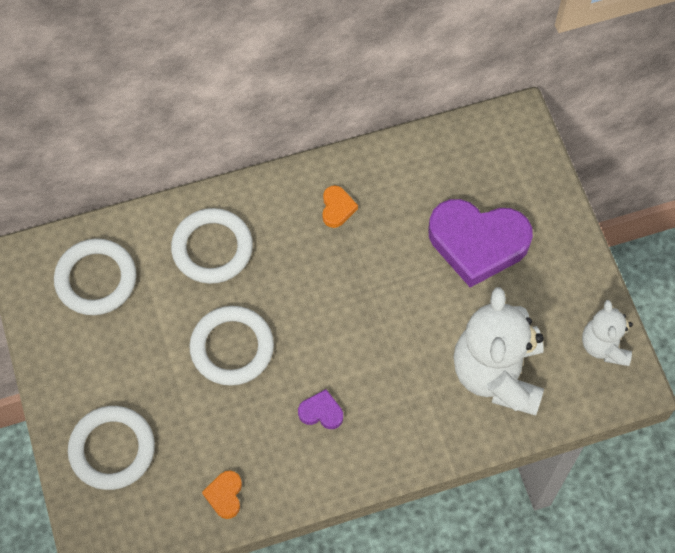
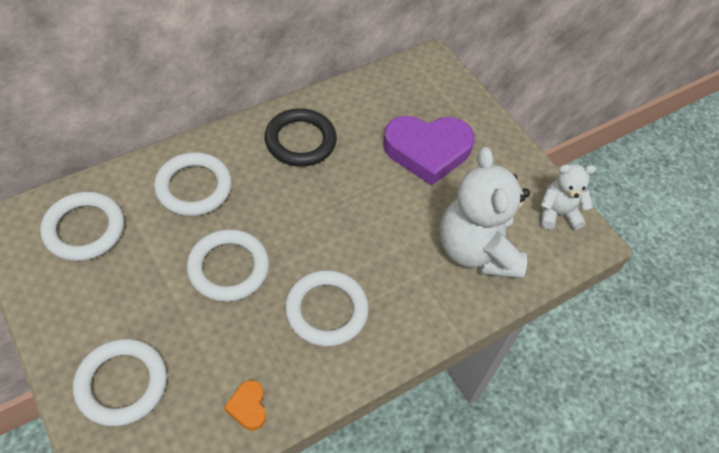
camera: 20 degrees left, 10 degrees down
(321, 412) = (326, 310): purple heart -> white ring
(337, 208) = (300, 141): orange heart -> black ring
(604, 346) = (557, 213): white teddy bear -> white teddy bear turned 105 degrees clockwise

